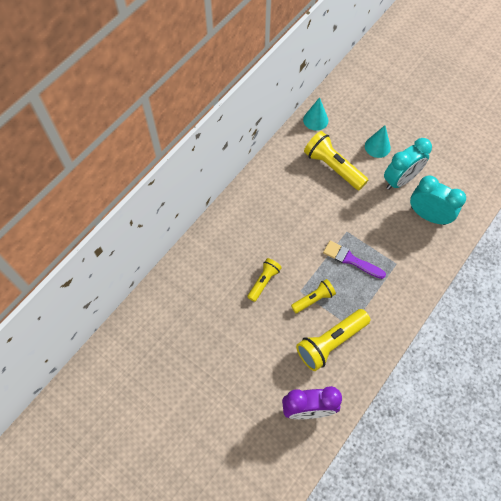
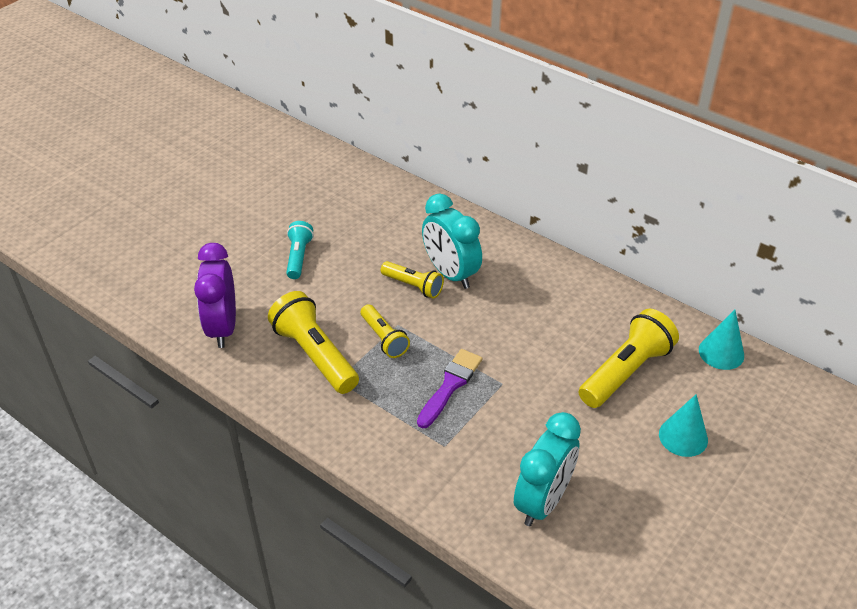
camera: 90 degrees right, 20 degrees down
(233, 362) = (298, 257): none -> turquoise flashlight
(400, 180) = (614, 465): turquoise clock -> turquoise clock (450, 274)

